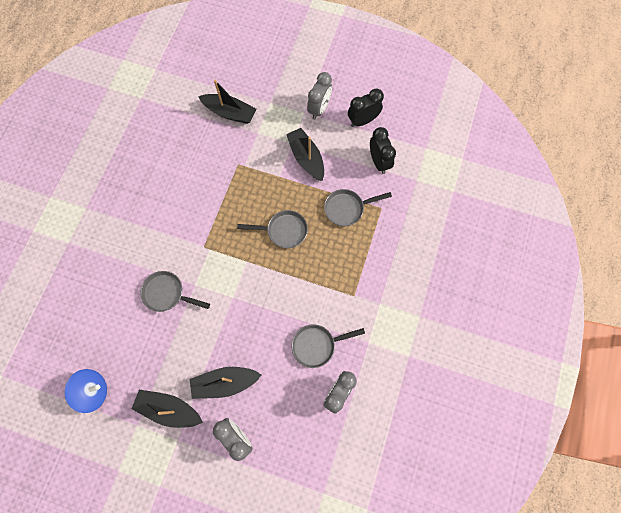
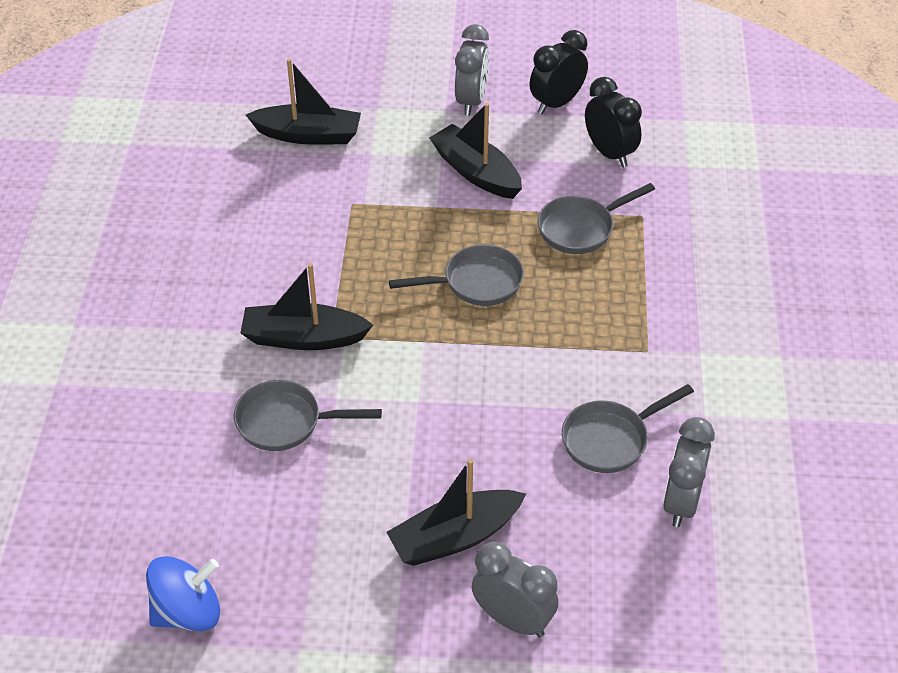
camera: 15 degrees left, 25 degrees down
(169, 409) = (357, 606): black boat -> black boat (303, 338)

